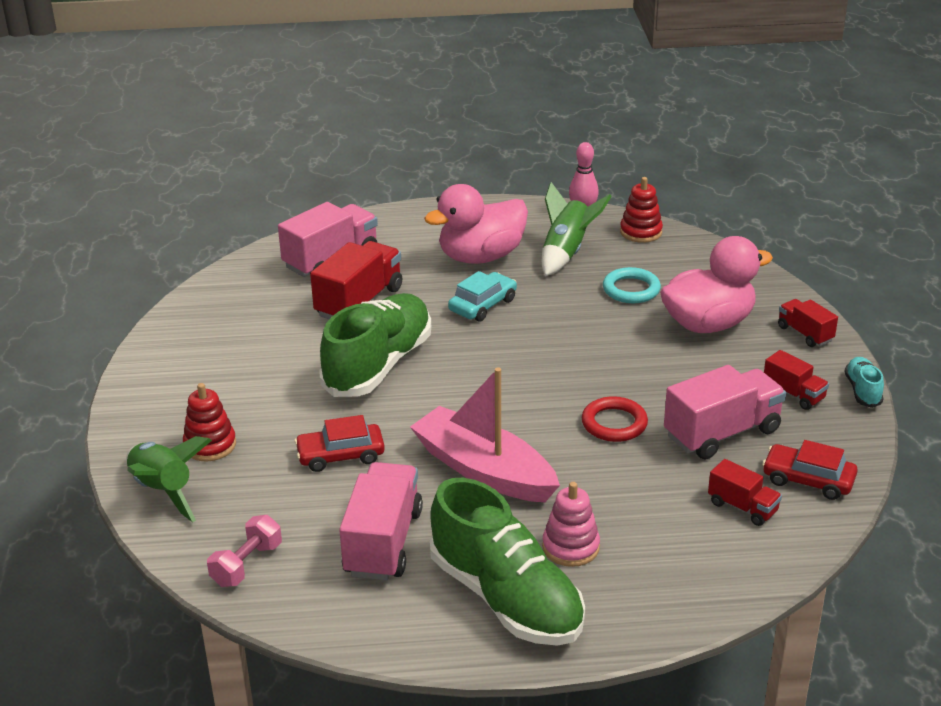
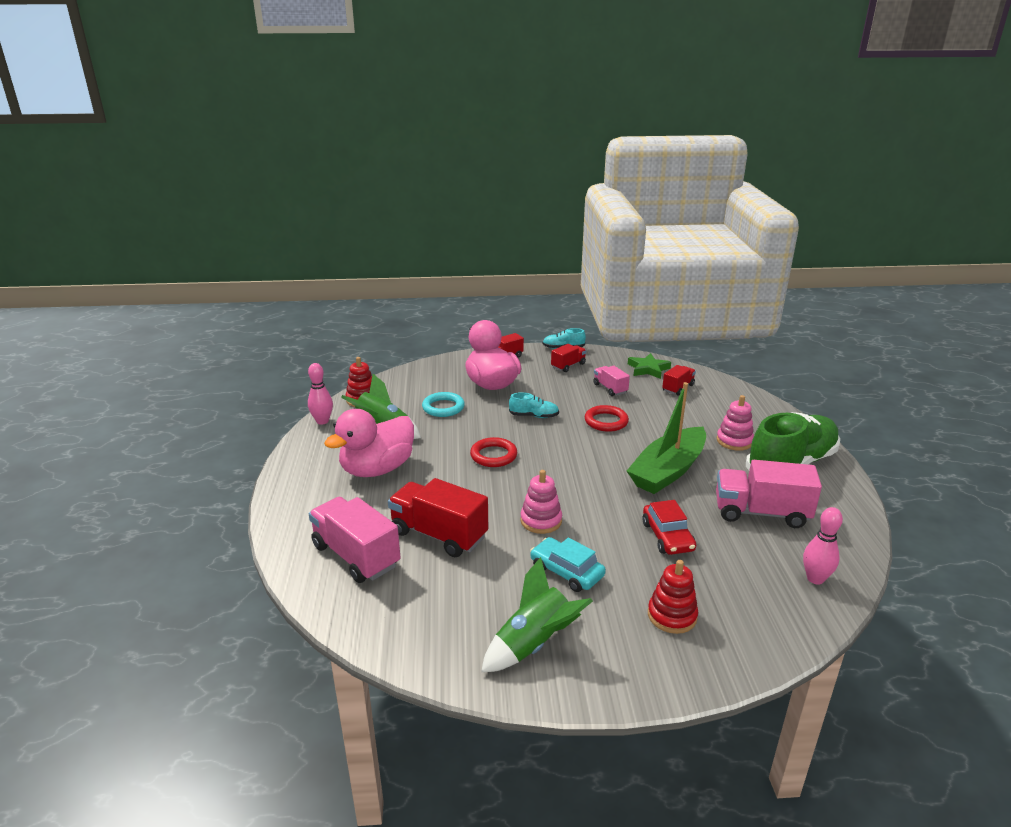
camera: 90 degrees left, 5 degrees down
(163, 491) = (746, 640): green rocket -> green rocket (534, 644)
(247, 564) = (815, 579): pink dumbbell -> pink bowling pin
(378, 365) = (541, 521): green shoe -> pink stacking toy
(481, 257) = (377, 469): pink duck -> pink duck turned 75 degrees clockwise
(483, 305) = (454, 469): turquoise car -> turquoise car (566, 571)
(483, 470) = (668, 471): pink boat -> green boat
(514, 331) = (493, 455): none -> red ring
(620, 361) = (534, 416): none -> turquoise shoe
(722, 433) = (610, 388): pink truck -> pink truck, size x0.55
(808, 480) = (648, 369): red car -> green star

